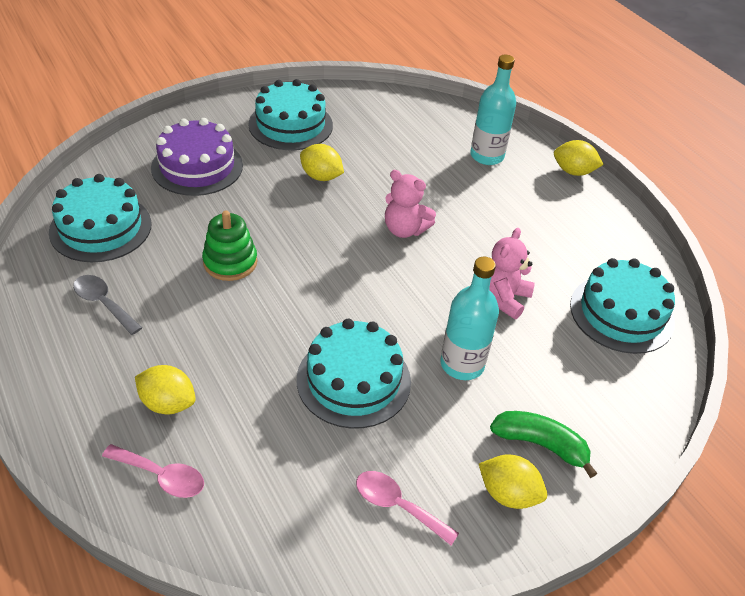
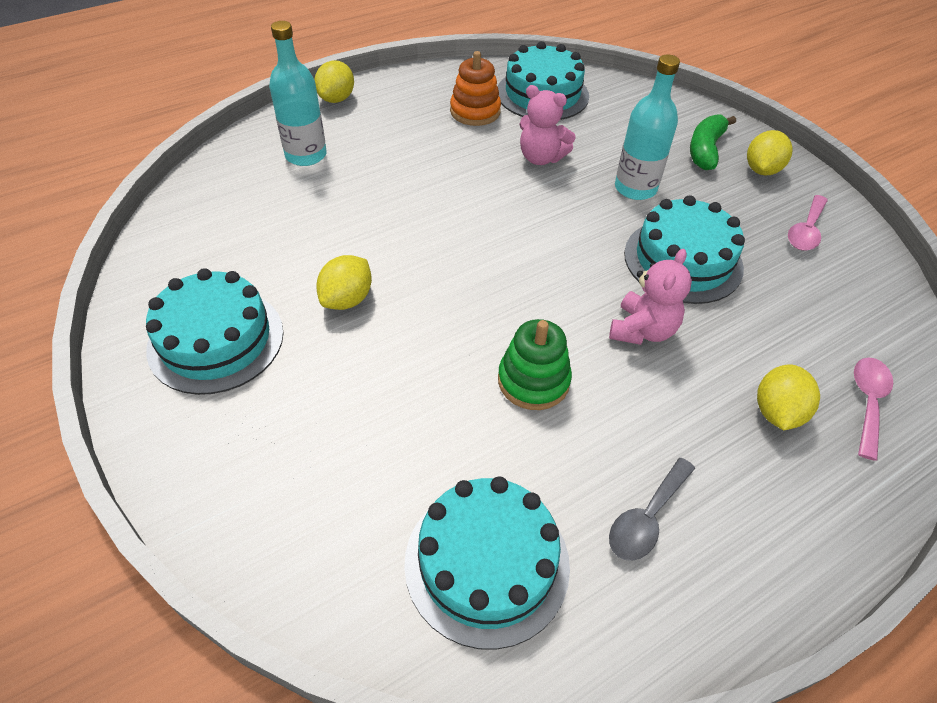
camera: 90 degrees left, 5 degrees up
(197, 166) = (322, 450): purple cake -> none
(404, 229) = (447, 223): pink teddy bear -> pink teddy bear (642, 330)
(574, 258) = (475, 111): none -> orange stacking toy

